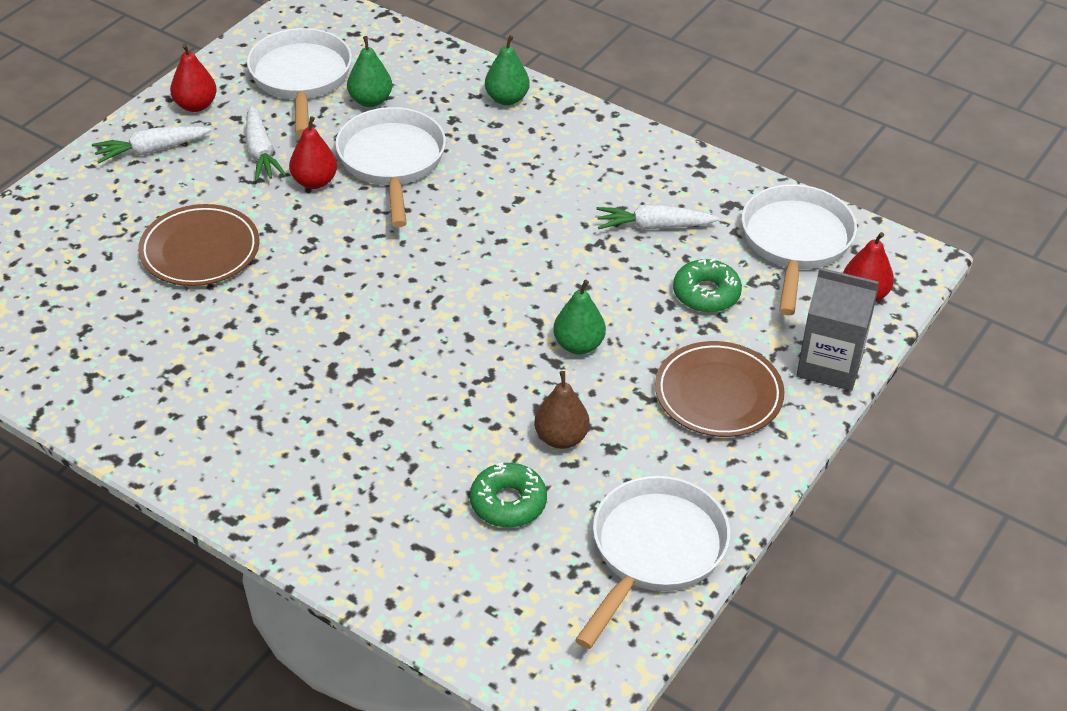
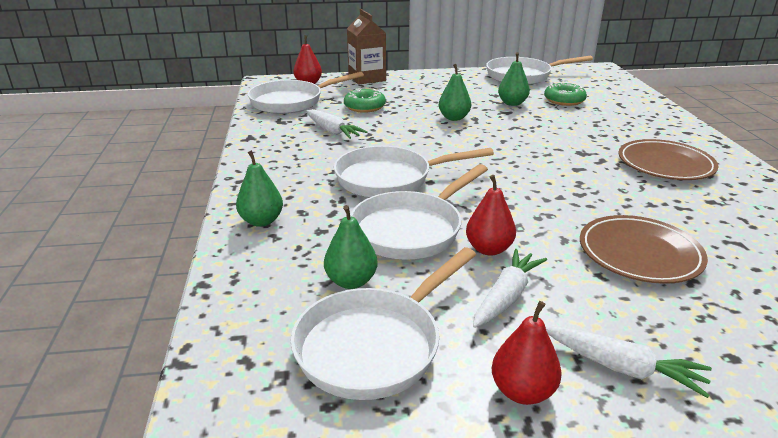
camera: 130 degrees left, 15 degrees down
(489, 200) = (390, 179): none -> white pan
(561, 438) = (512, 103): brown pear -> green pear
(718, 394) = (424, 88): brown plate -> brown plate (665, 164)
(830, 365) = (367, 78): grey carton -> brown carton

